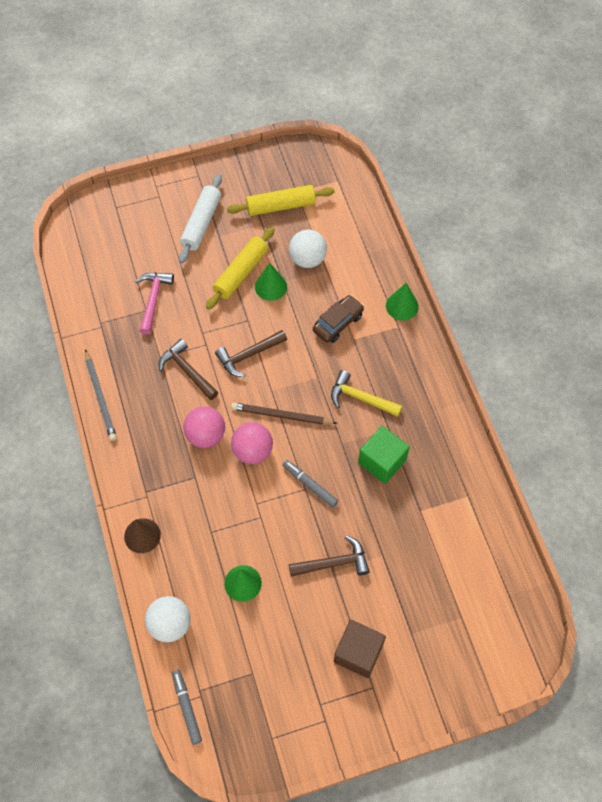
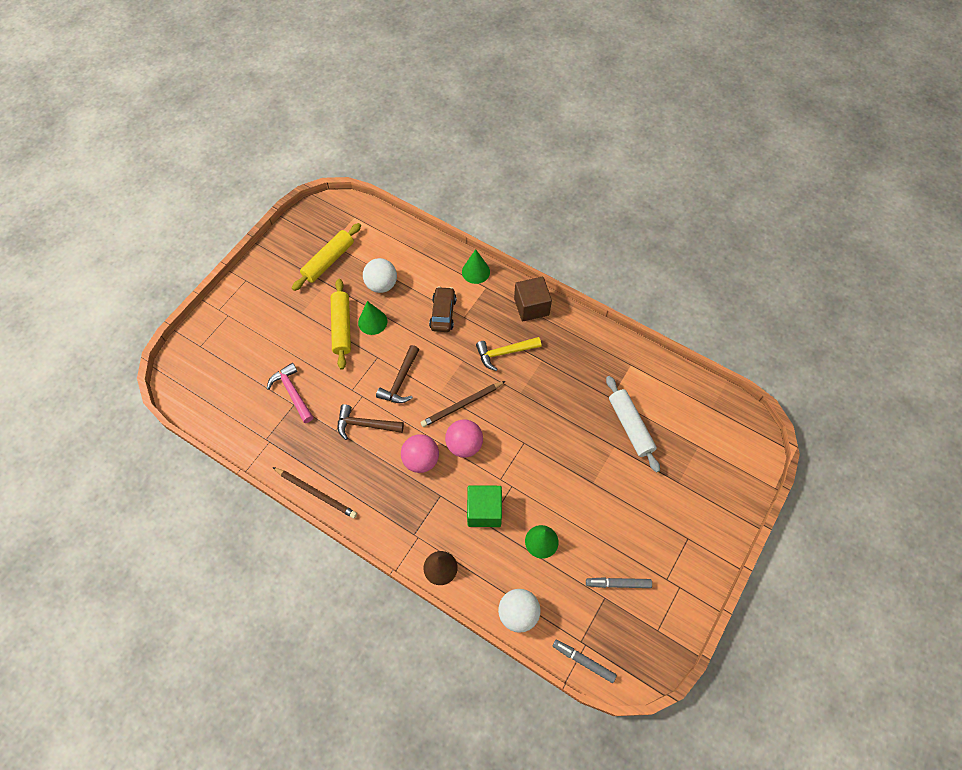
camera: 40 degrees left, 0 degrees up
(100, 397) = (316, 493): grey pencil -> brown pencil
(201, 223) = (279, 312): white rolling pin -> white rolling pin (630, 426)
(310, 485) = (524, 437): grey marker -> grey marker (618, 583)
(334, 563) = (588, 477): brown hammer -> none
(358, 653) = (658, 523): brown cube -> brown cube (531, 306)
(382, 461) = (557, 384): green cube -> green cube (484, 511)

